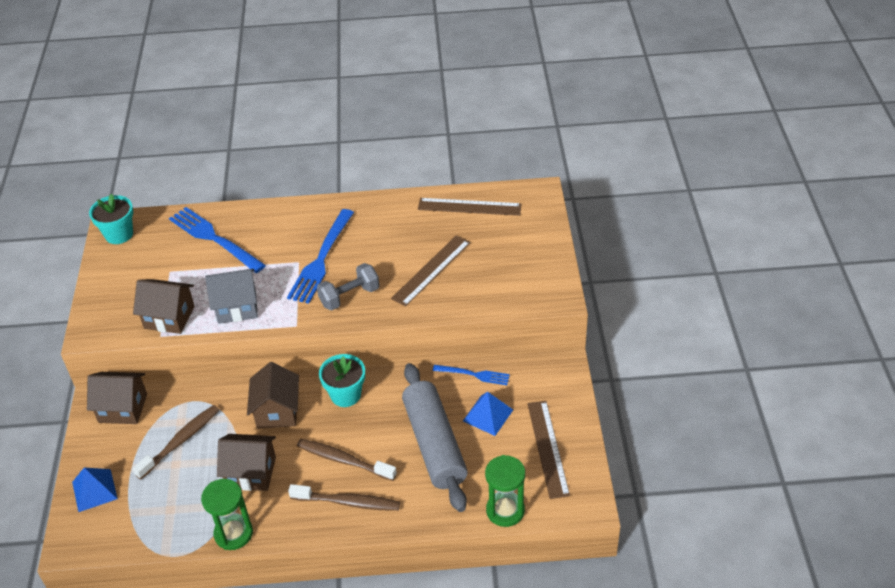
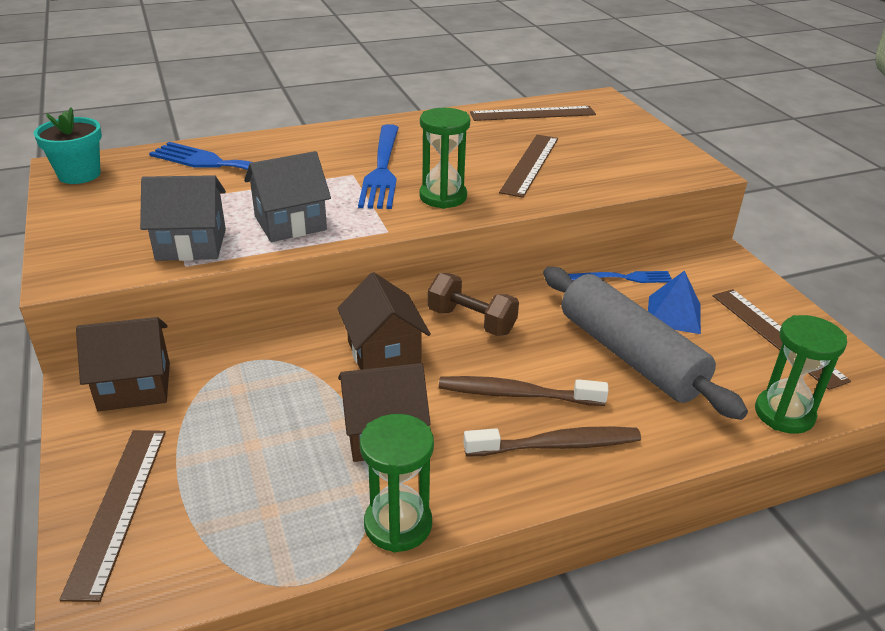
camera: 20 degrees left, 10 degrees down
(94, 490) = (118, 508): blue pyramid -> brown ruler
(169, 317) = (191, 244): brown house -> grey house
(180, 441) = (248, 413): brown toothbrush -> none
(345, 395) = (471, 321): turquoise flower pot -> brown dumbbell
(349, 296) = (443, 197): grey dumbbell -> green hourglass

